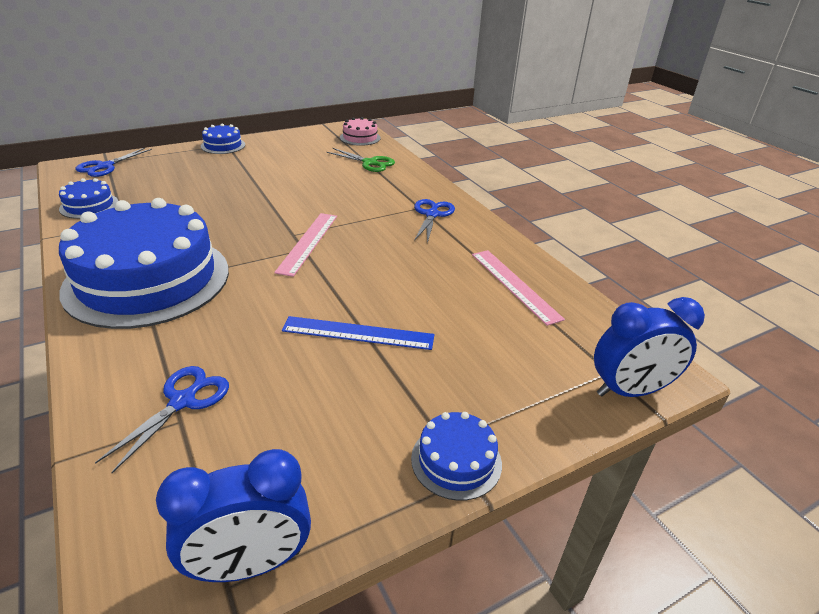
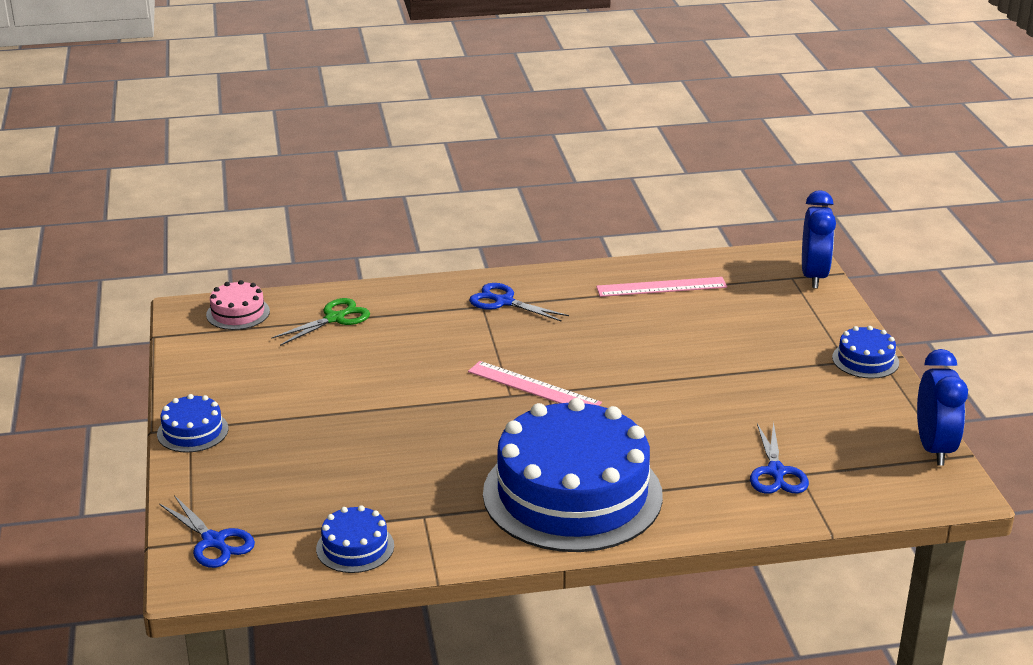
camera: 70 degrees left, 5 degrees down
(183, 401) = (776, 472): blue scissors -> blue scissors turned 135 degrees counterclockwise
(358, 333) = (709, 378): blue ruler -> none

